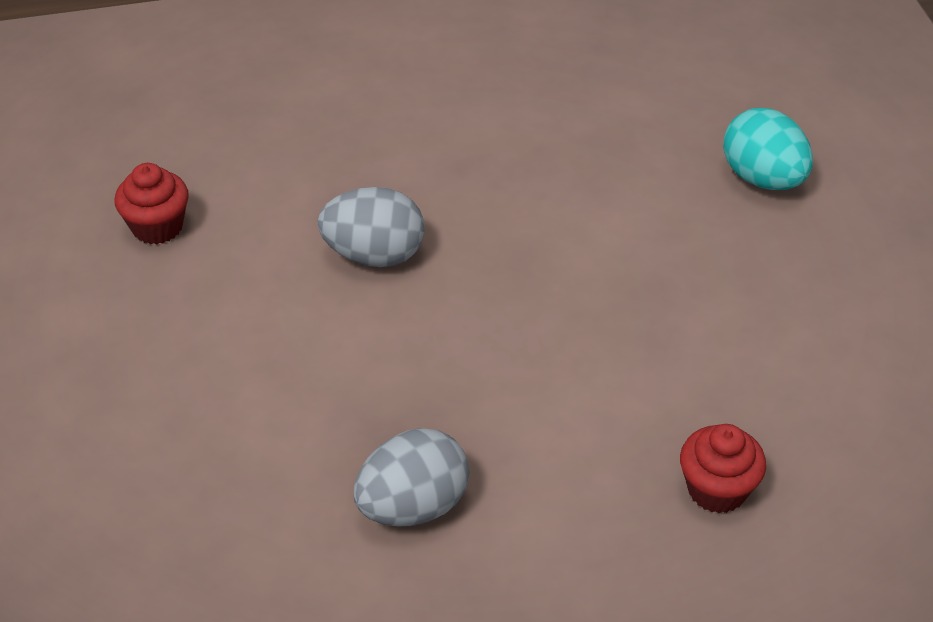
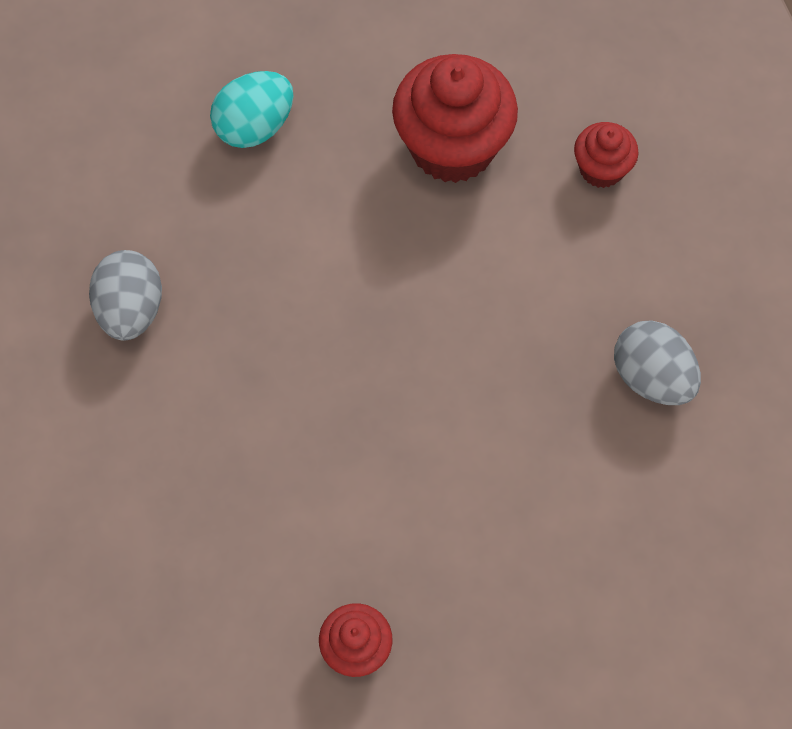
camera: 95 degrees left, 20 degrees up
(374, 255) = (378, 439): grey egg -> grey egg (131, 310)
(745, 343) = (452, 146): none -> red cupcake

